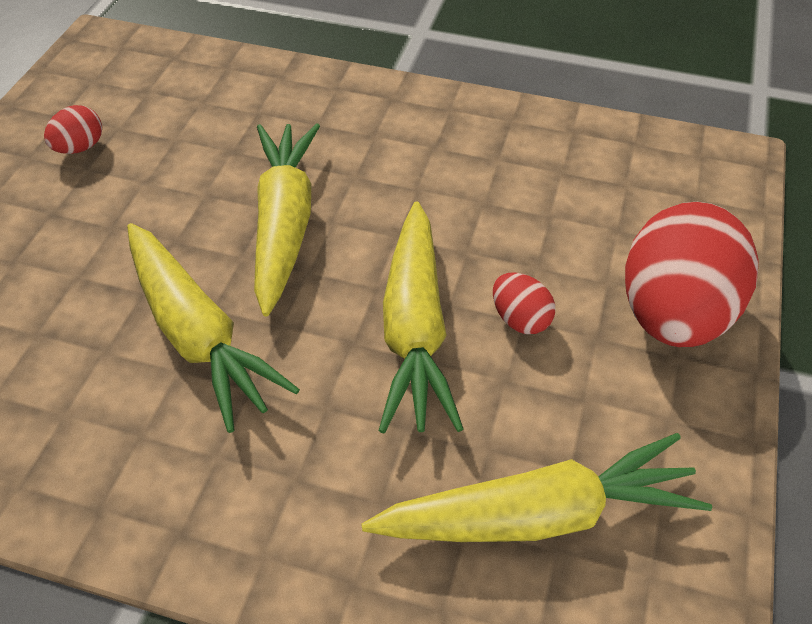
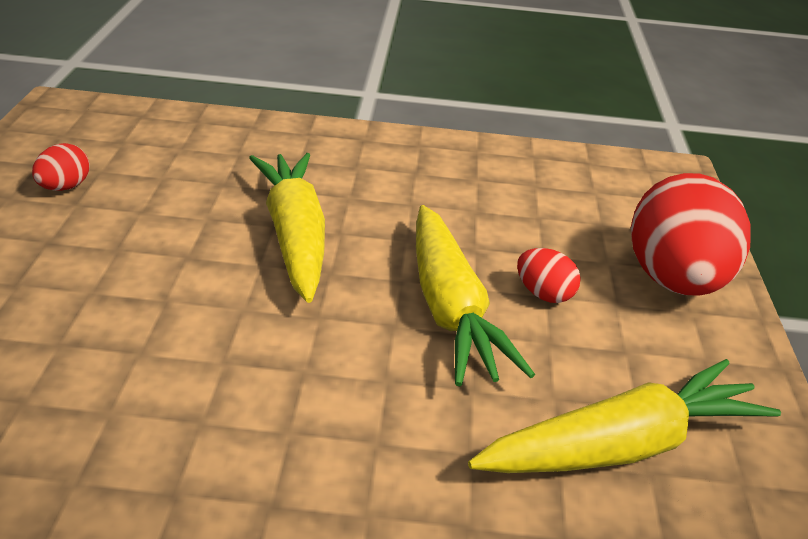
camera: 15 degrees left, 15 degrees down
(198, 334) = (236, 330): yellow carrot -> none

